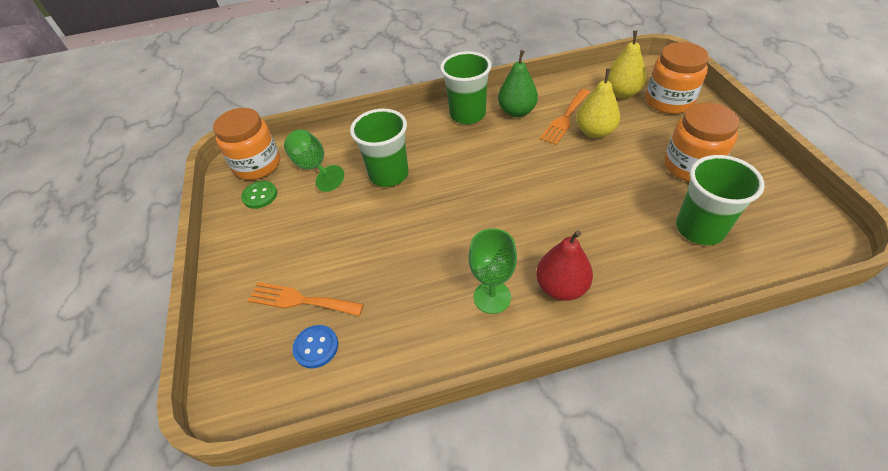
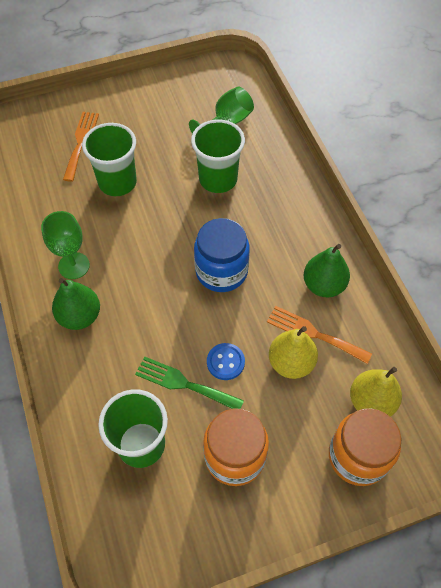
camera: 80 degrees right, 10 degrees up
(257, 165) = (229, 82): orange jar -> none
(260, 196) = (191, 93): green button -> none
(316, 347) = (40, 159): blue button -> blue button (225, 362)
(467, 114) = (315, 238): green cup -> green cup (117, 182)
(501, 173) = (221, 271): none -> blue jar
(561, 287) = (80, 316): red pear -> green pear
(628, 198) = (184, 383): none -> green fork

